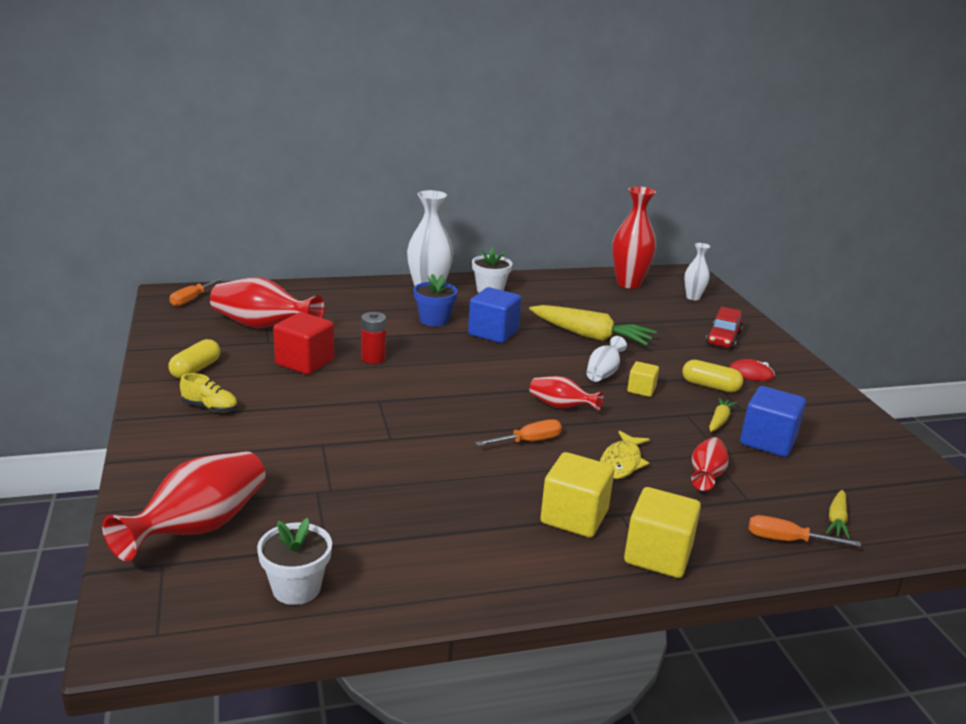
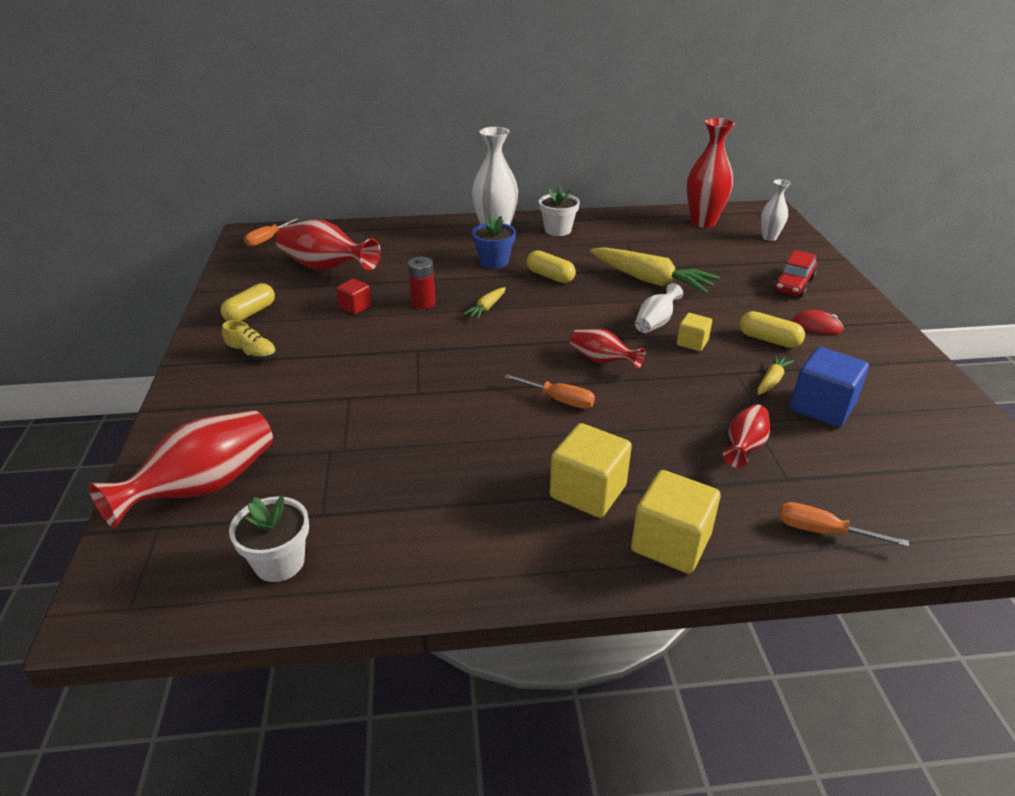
camera: 10 degrees right, 10 degrees up
(304, 362) = (355, 307): red cube -> red cube, size x0.56
(493, 333) = (550, 276): blue cube -> yellow capsule
(529, 441) = (559, 400): orange screwdriver -> orange screwdriver turned 45 degrees clockwise
(621, 462) = (653, 428): yellow fish -> none
(836, 520) = (886, 508): yellow carrot -> yellow carrot (486, 308)

